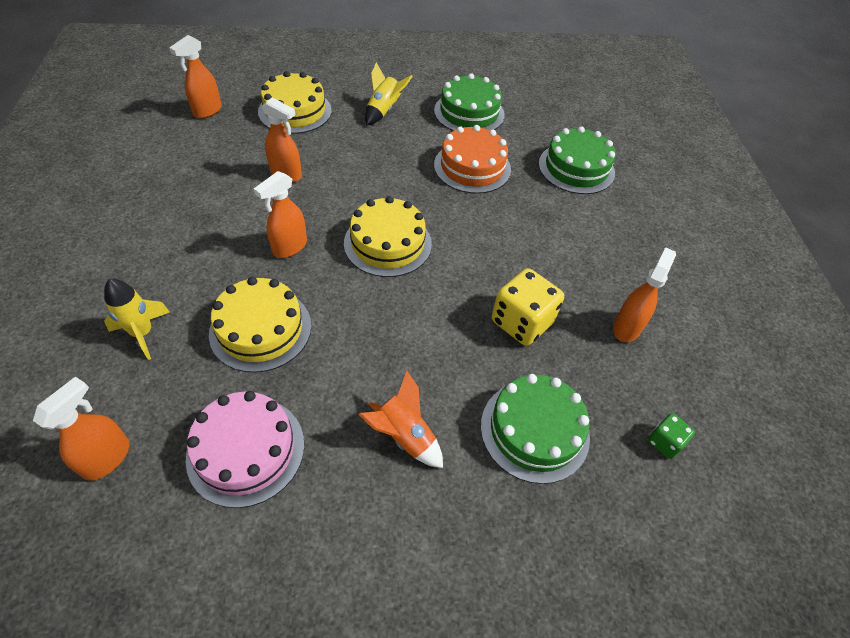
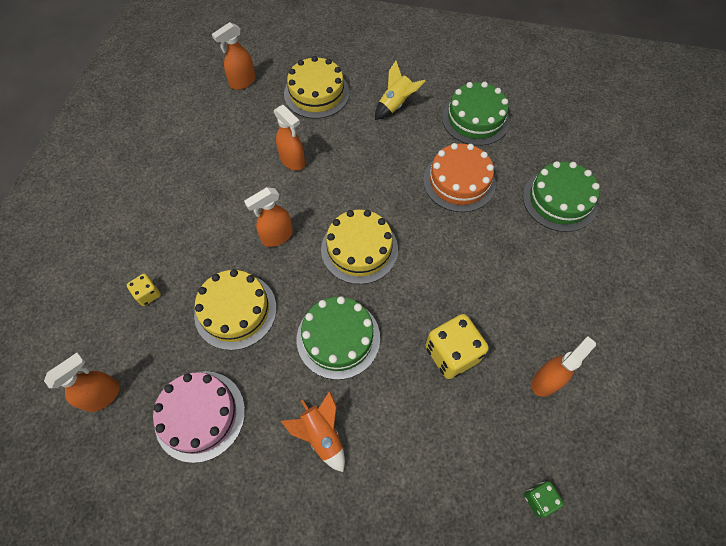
camera: 20 degrees right, 10 degrees up
(143, 333) = (148, 294): yellow rocket -> yellow dice
(534, 430) = (429, 458): green cake -> green cake (338, 338)

